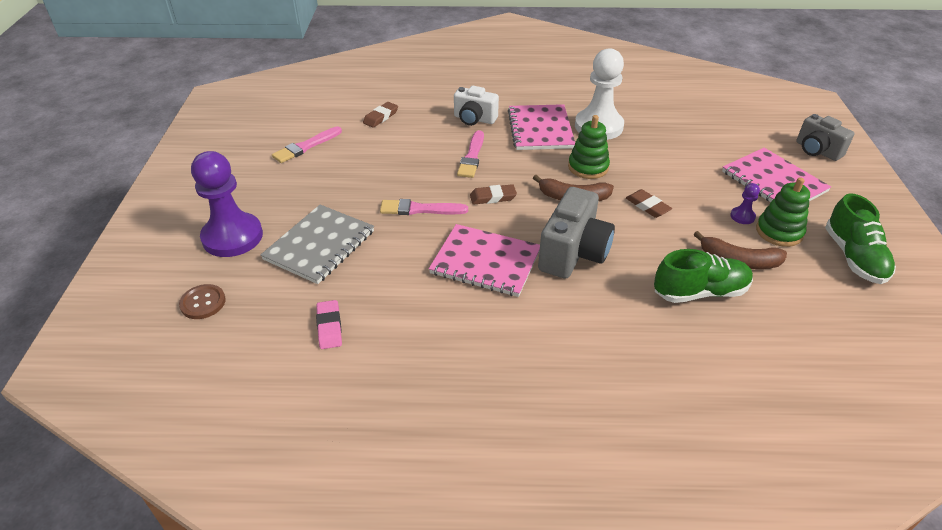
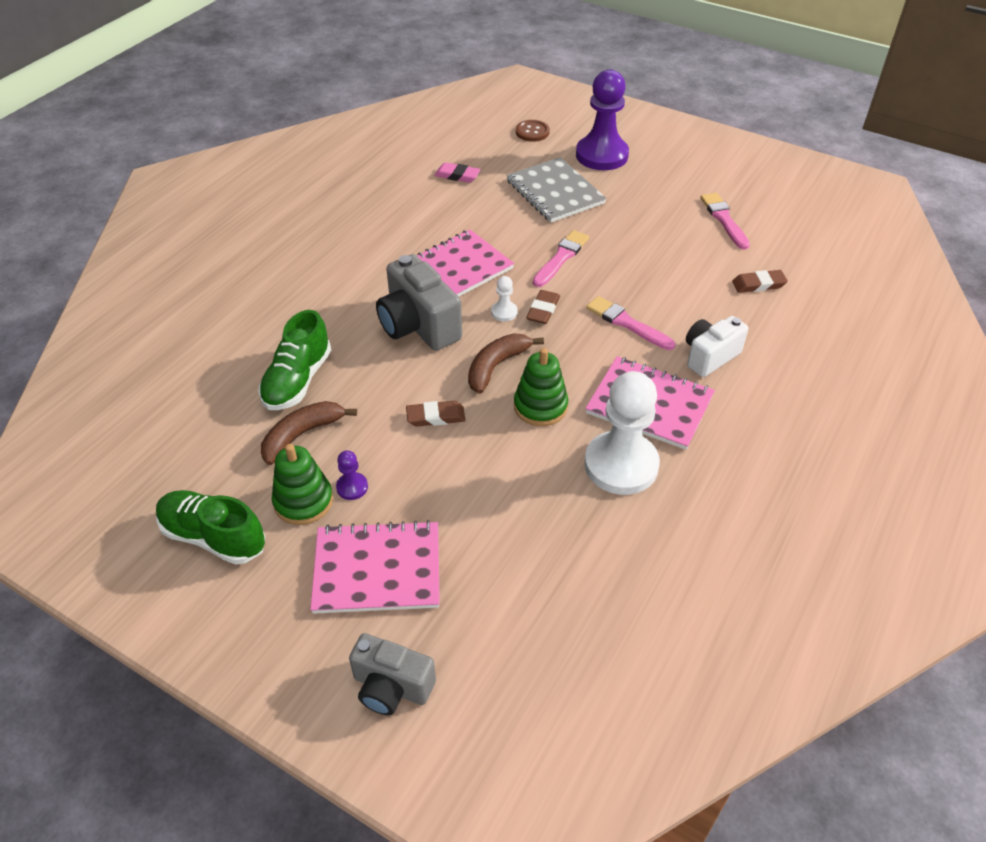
camera: 120 degrees right, 5 degrees up
(381, 117) = (758, 284): brown eraser -> brown eraser turned 75 degrees counterclockwise
(513, 215) = (504, 312): none -> white pawn
(817, 151) = (391, 687): grey camera -> grey camera turned 150 degrees counterclockwise

